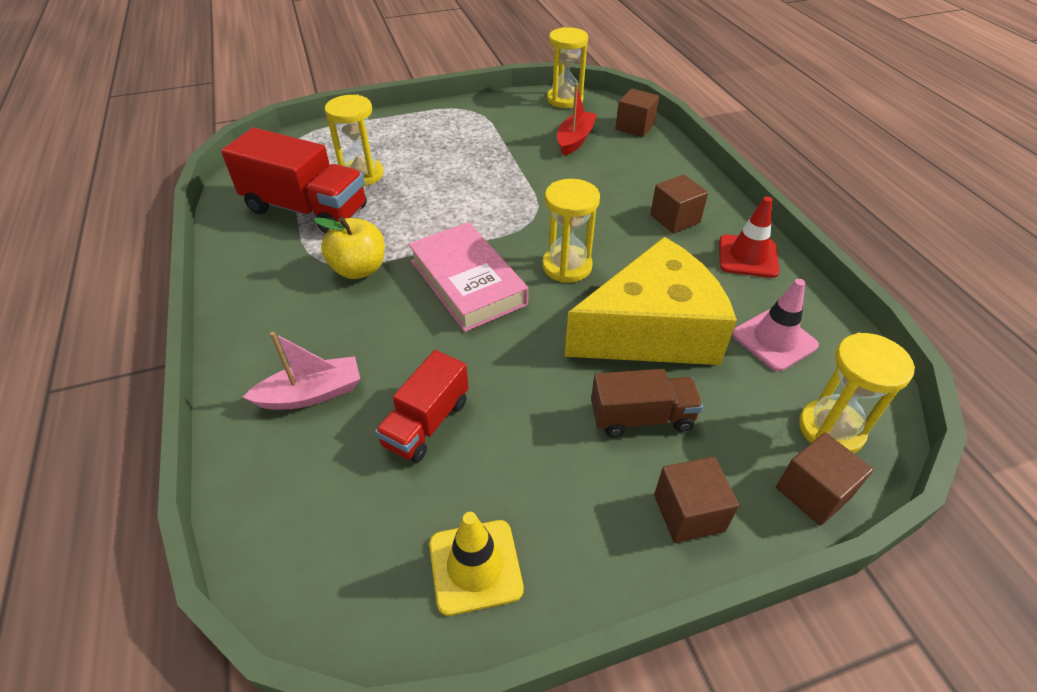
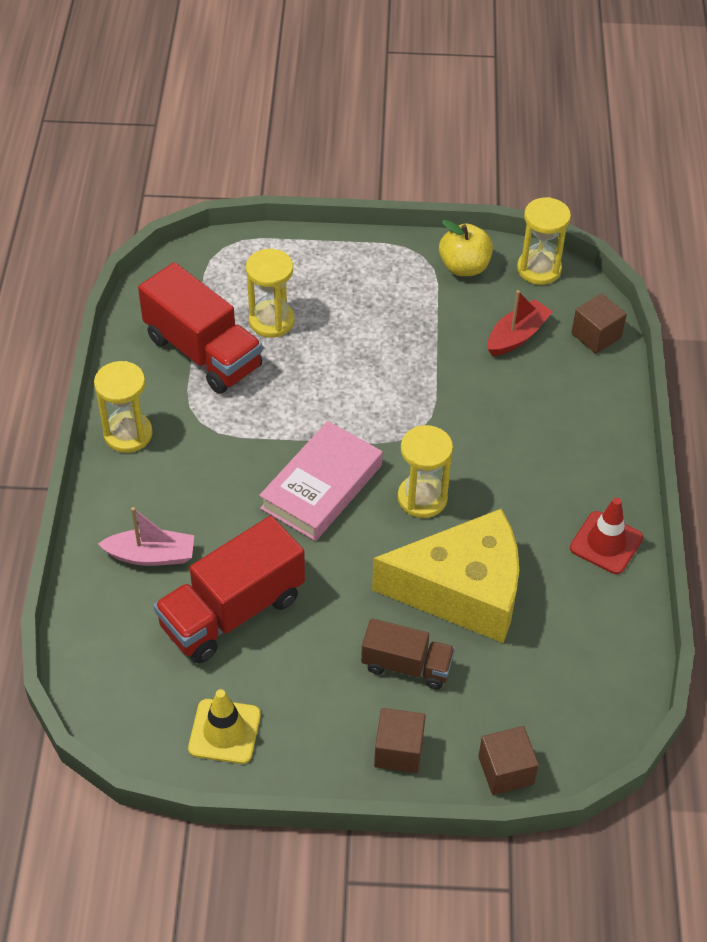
camera: 20 degrees right, 5 degrees up
(359, 269) = (229, 441): yellow apple -> yellow apple (464, 267)
(426, 423) = (232, 611): red truck -> red truck, size x1.69
(468, 282) = (322, 487): pink book -> pink book turned 45 degrees clockwise
(675, 219) = (561, 475): brown cube -> none
(774, 340) = (568, 636): pink traffic cone -> none
(831, 429) = (558, 729): yellow hourglass -> yellow hourglass (128, 434)

